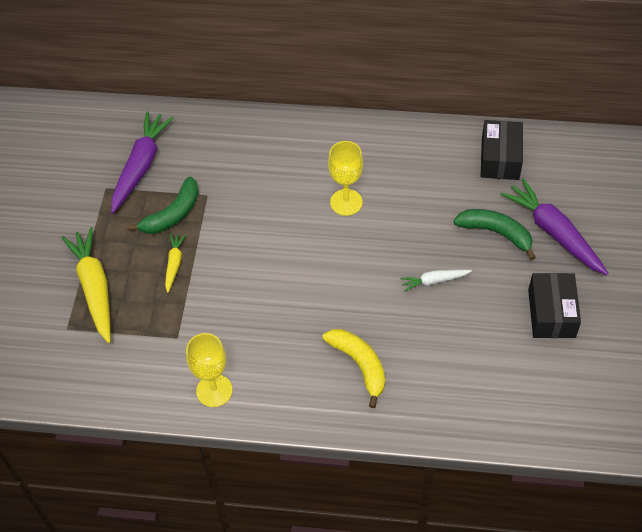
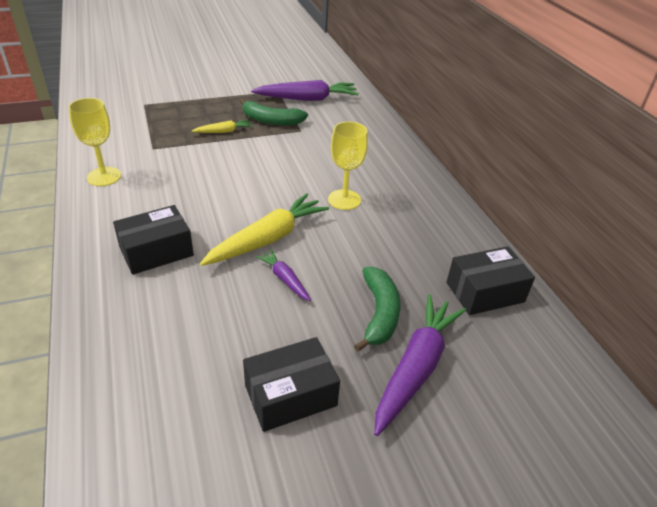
camera: 60 degrees right, 15 degrees down
(94, 288) = (184, 106): yellow carrot -> yellow carrot (268, 239)
(359, 365) = (156, 251): yellow banana -> black box
(434, 281) = (284, 279): white carrot -> purple carrot

